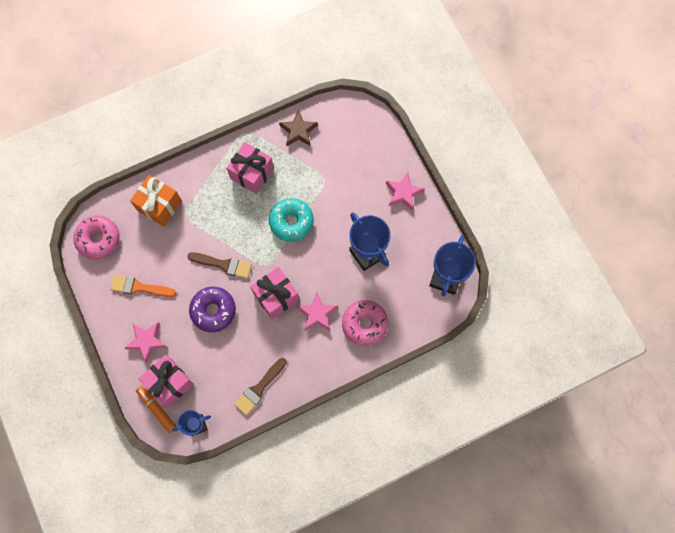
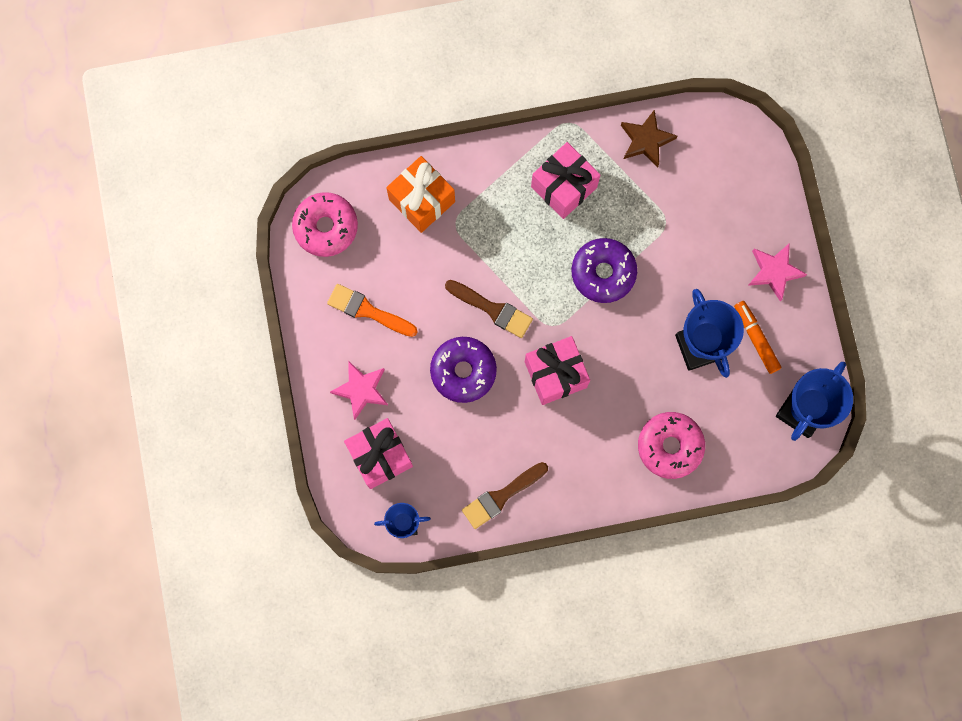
camera: 15 degrees right, 5 degrees up
(157, 409) = (355, 488): orange marker -> orange marker (756, 338)
(291, 222) = (603, 273): turquoise donut -> purple donut
(317, 313) = (607, 413): pink star -> none

